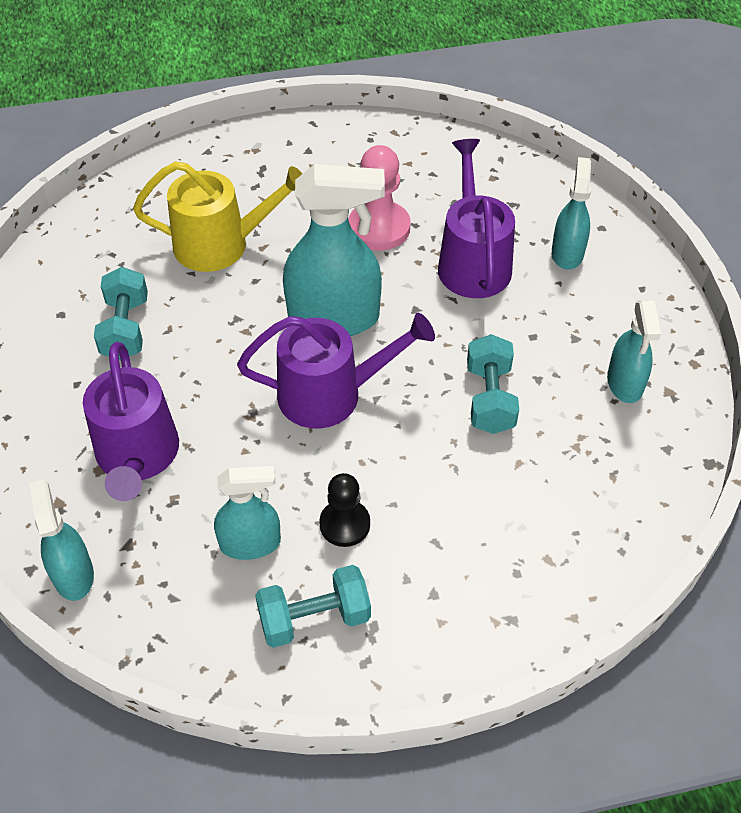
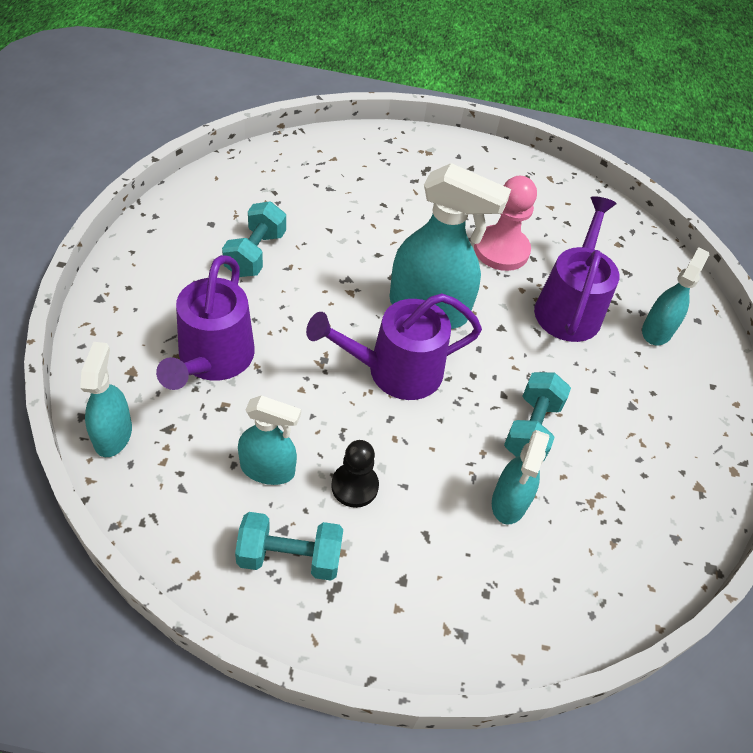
camera: 15 degrees right, 0 degrees up
(221, 245) = (364, 216): yellow watering can -> none
(330, 394) = (395, 371): purple watering can -> purple watering can turned 150 degrees clockwise
(625, 383) = (661, 463): turquoise spray bottle -> turquoise spray bottle (509, 502)

